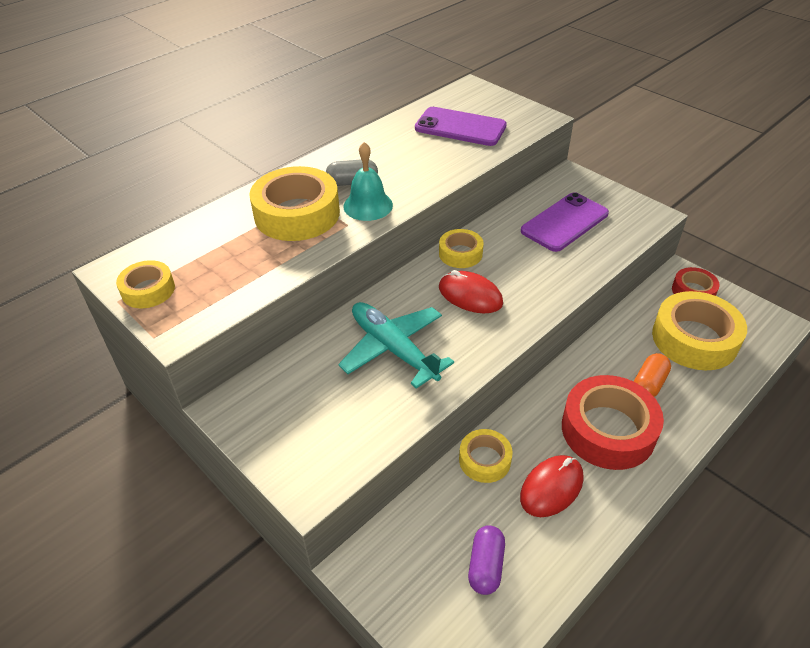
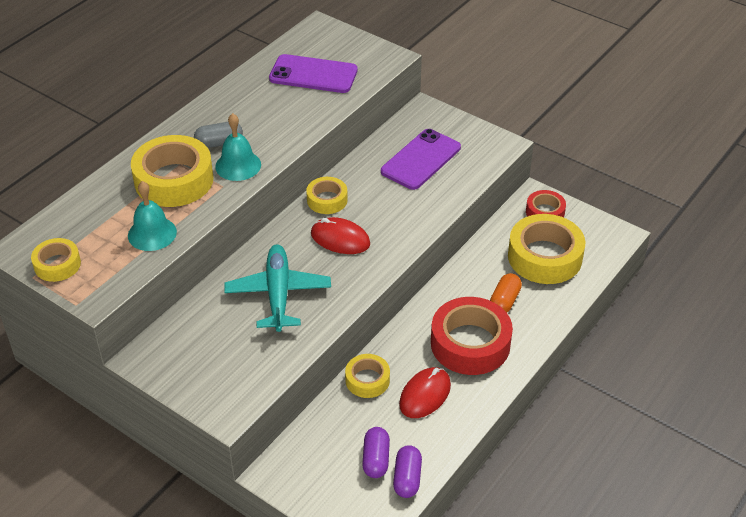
camera: 10 degrees left, 0 degrees up
(260, 267) = (152, 233): none -> turquoise bell
(393, 349) = (278, 294): turquoise plane -> turquoise plane turned 45 degrees clockwise
(523, 599) = (407, 478): none -> purple capsule

